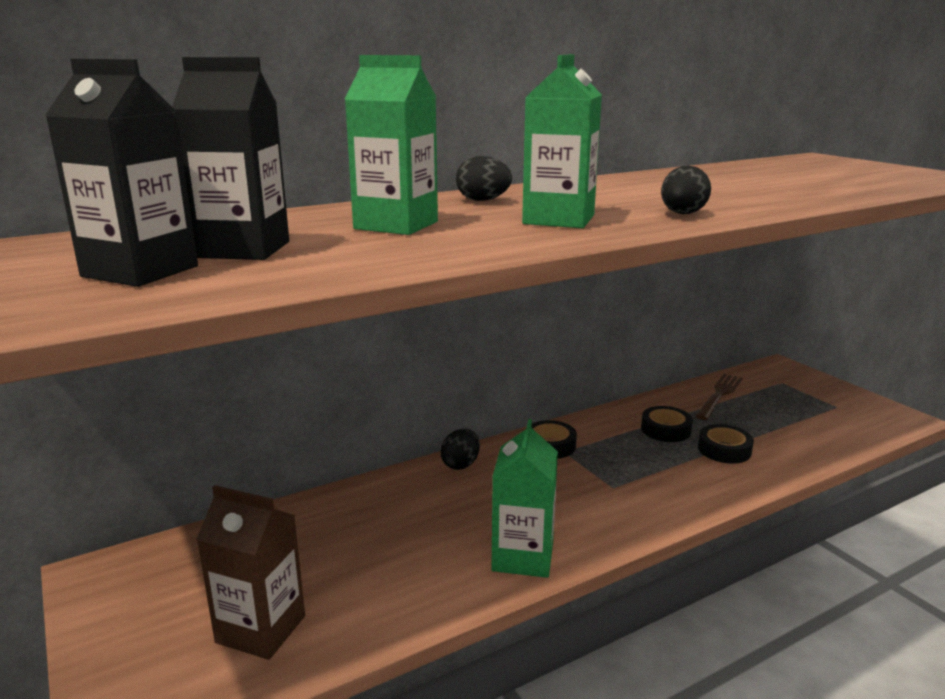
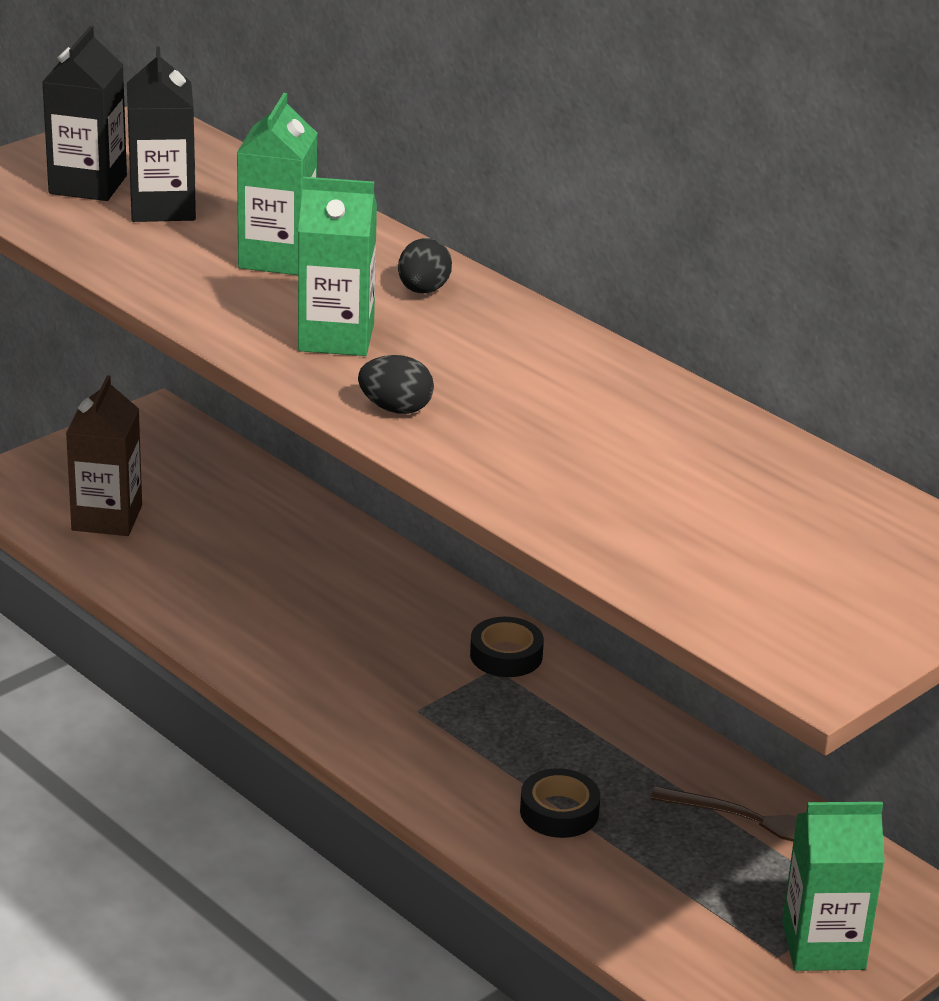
camera: 75 degrees right, 10 degrees up
(460, 464) = (428, 589): black egg -> none
(523, 556) = (250, 650): green carton -> green carton (823, 945)
(665, 430) = (599, 758): black tape -> none

